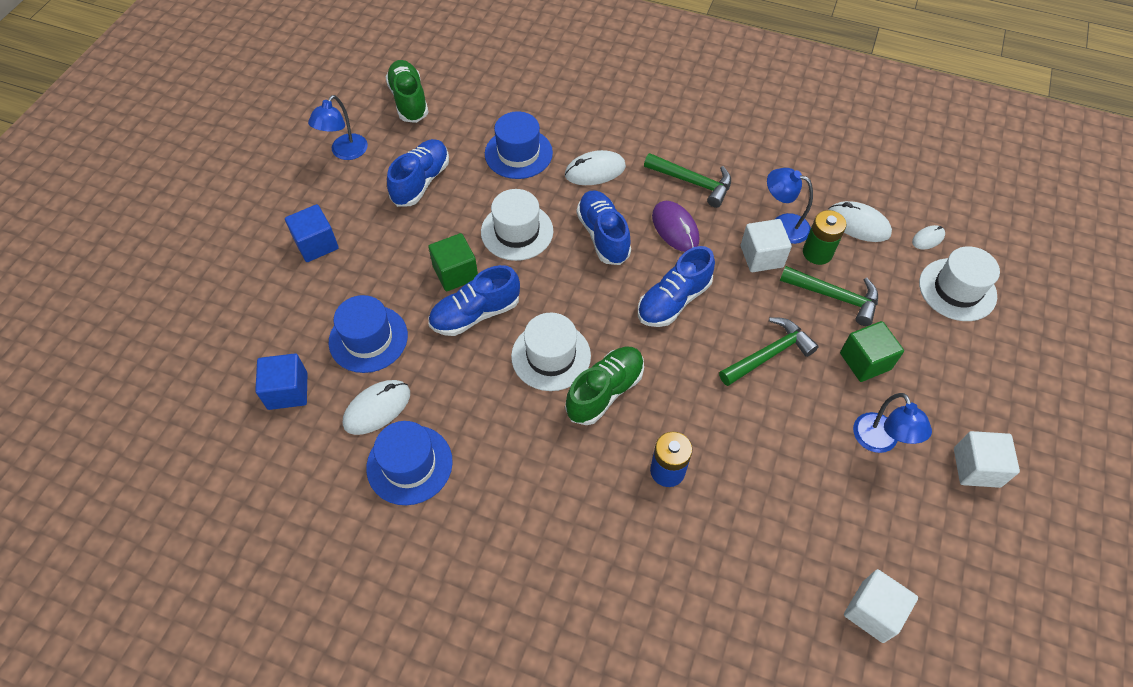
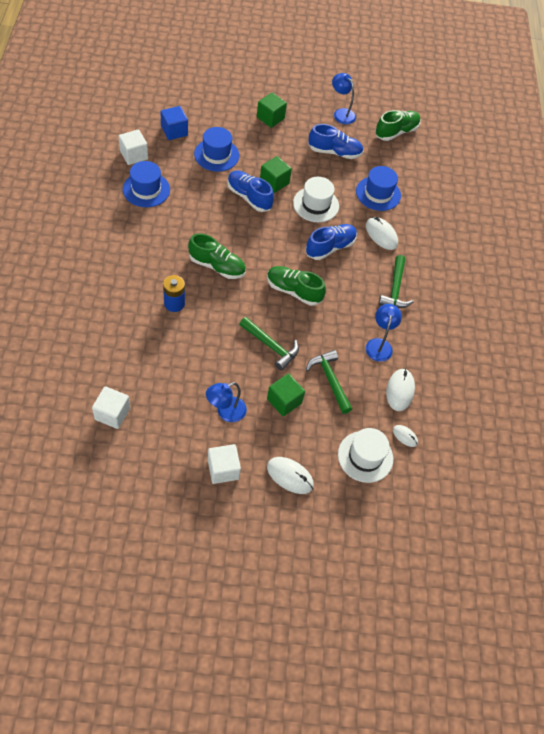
camera: 65 degrees right, 0 degrees up
(316, 244) = (270, 118): blue cube -> green cube
(345, 152) = (341, 113): blue lamp -> blue lamp turned 45 degrees clockwise
(377, 408) = (175, 169): white mouse -> white mouse (290, 476)
(551, 356) = (232, 237): white hat -> none
(673, 301) = (294, 291): blue shoe -> green shoe
(675, 228) = (351, 284): purple mouse -> none
(761, 256) = (347, 335): white cube -> white cube (134, 155)
(817, 253) = (364, 367): green battery -> none
(834, 297) = (330, 380): green hammer -> green hammer turned 150 degrees clockwise

